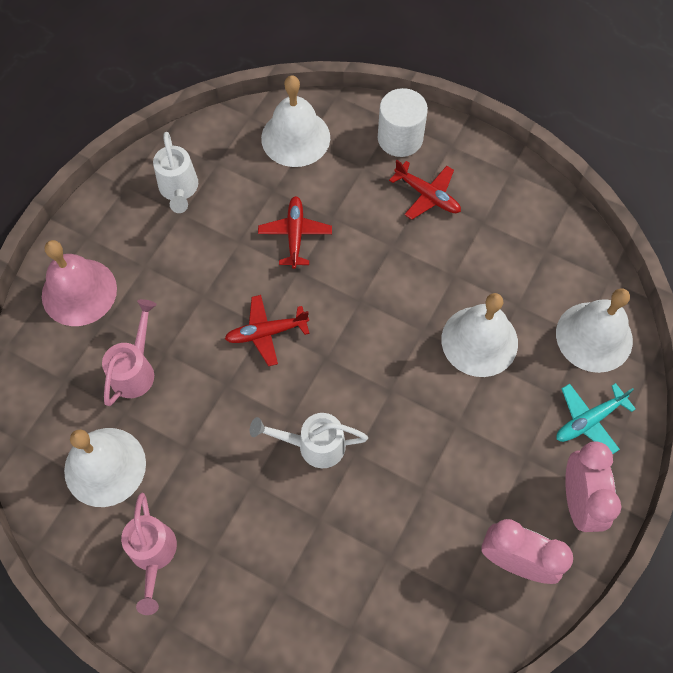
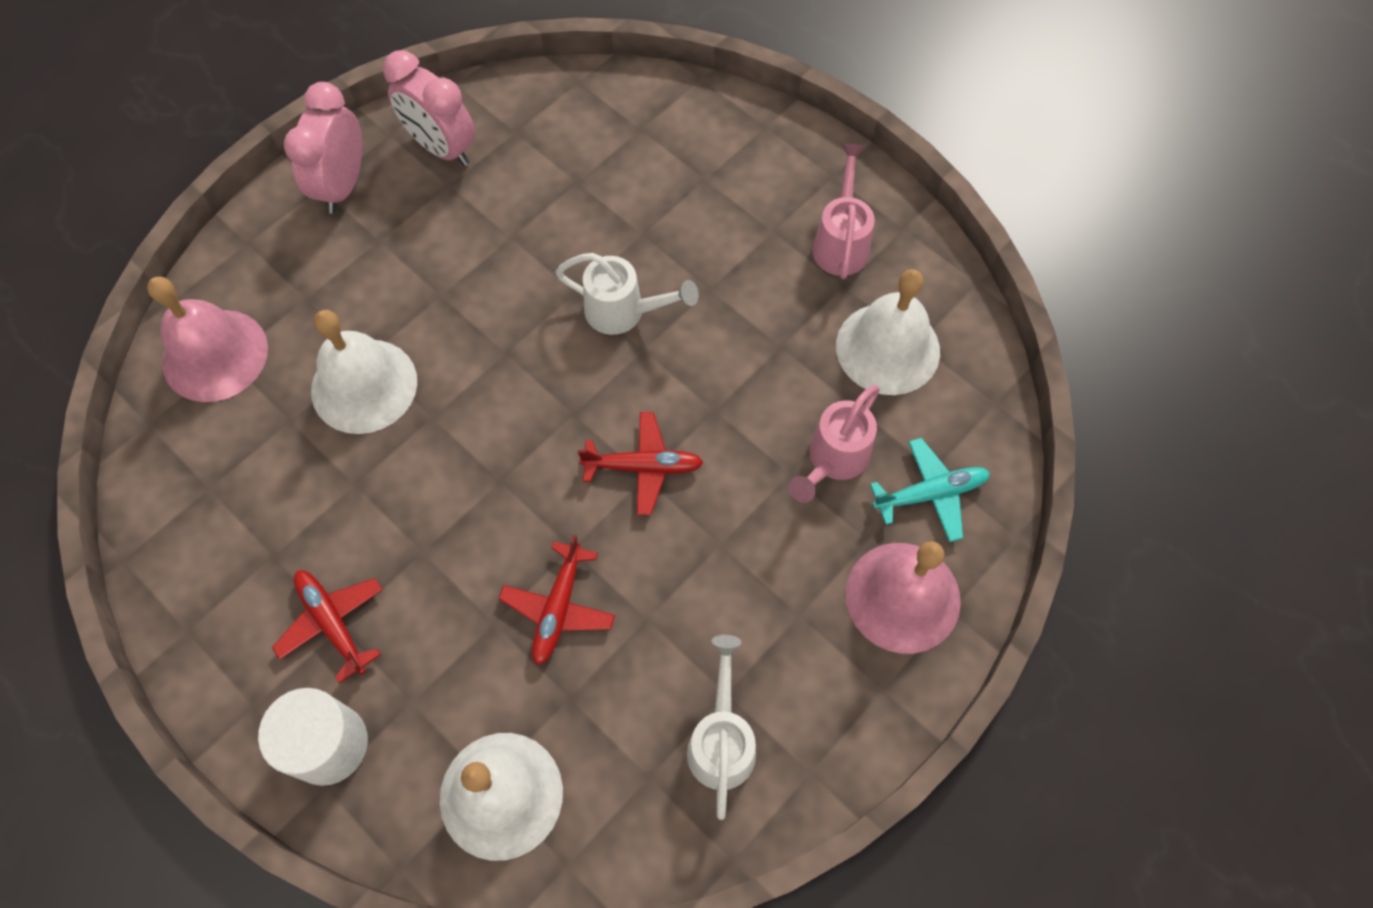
camera: 165 degrees left, 0 degrees up
(589, 420) = (281, 261): turquoise plane -> turquoise plane (930, 493)
(594, 336) = (215, 355): white bell -> pink bell

